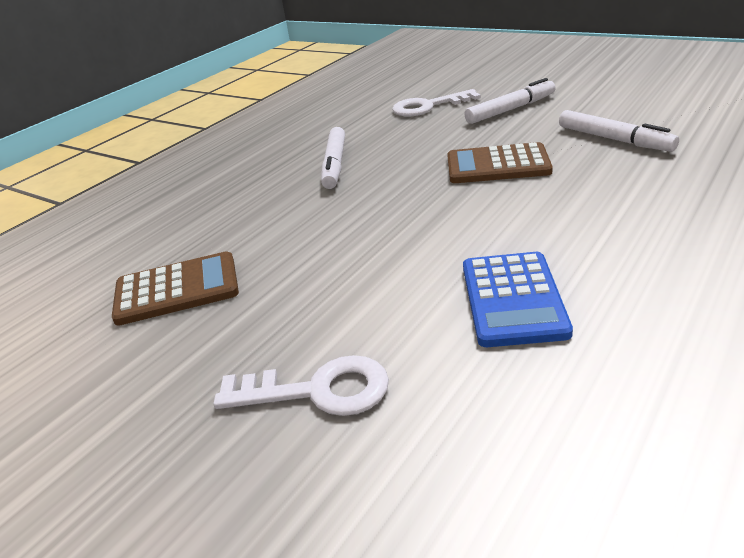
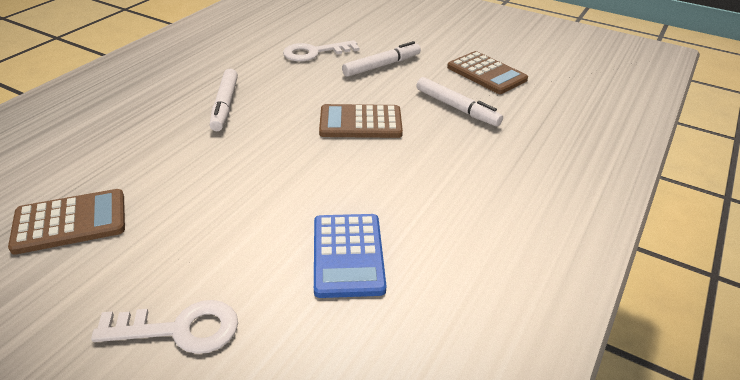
camera: 10 degrees left, 5 degrees up
(642, 103) = (486, 73): none -> brown calculator

